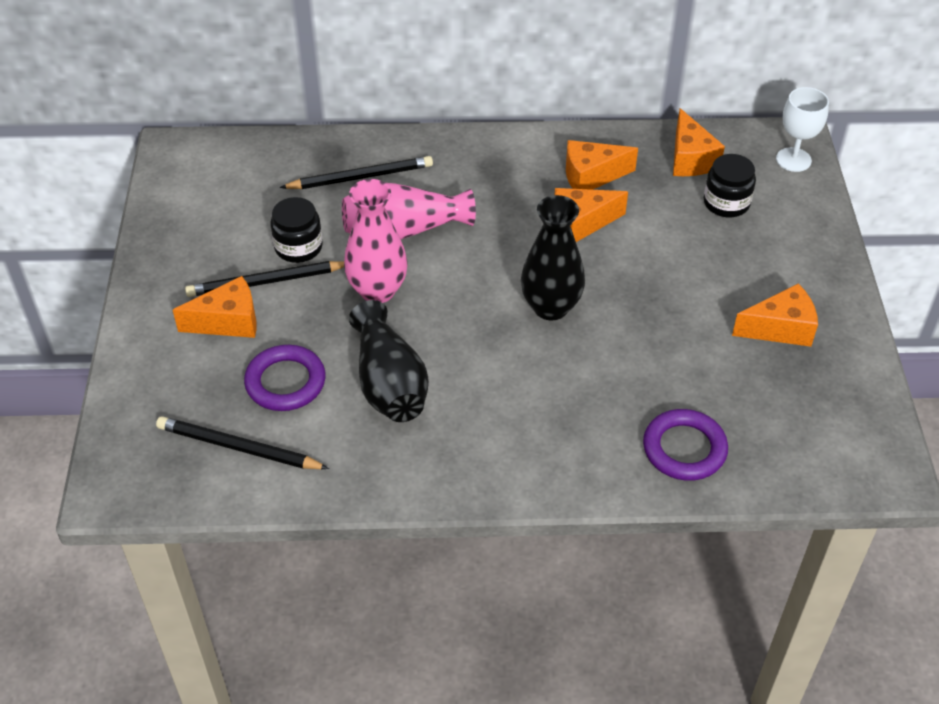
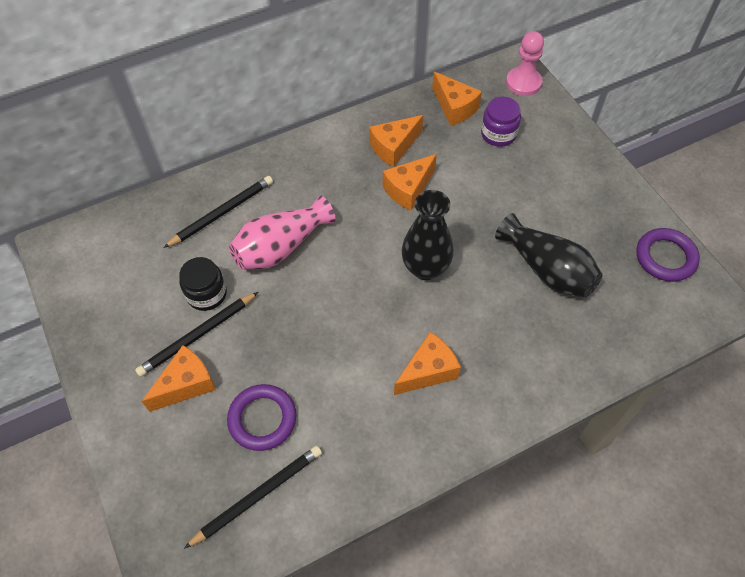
camera: 25 degrees left, 10 degrees up
(239, 448) = (257, 495): black pencil -> black pencil turned 150 degrees clockwise
(377, 291) = (290, 307): pink vase -> none
(389, 383) = (343, 384): black vase -> black vase (547, 269)
(684, 449) = (581, 345): purple ring -> purple ring (665, 257)
(726, 203) = (498, 134): black jar -> purple jar
(780, 328) = (589, 220): orange cheese -> orange cheese (428, 371)
(793, 160) = (523, 83): white goblet -> pink pawn

